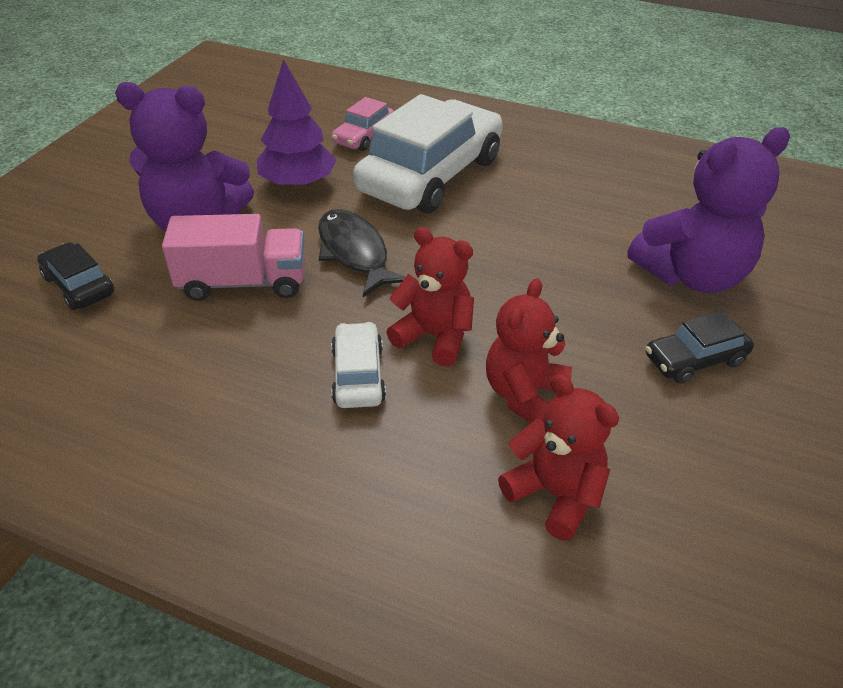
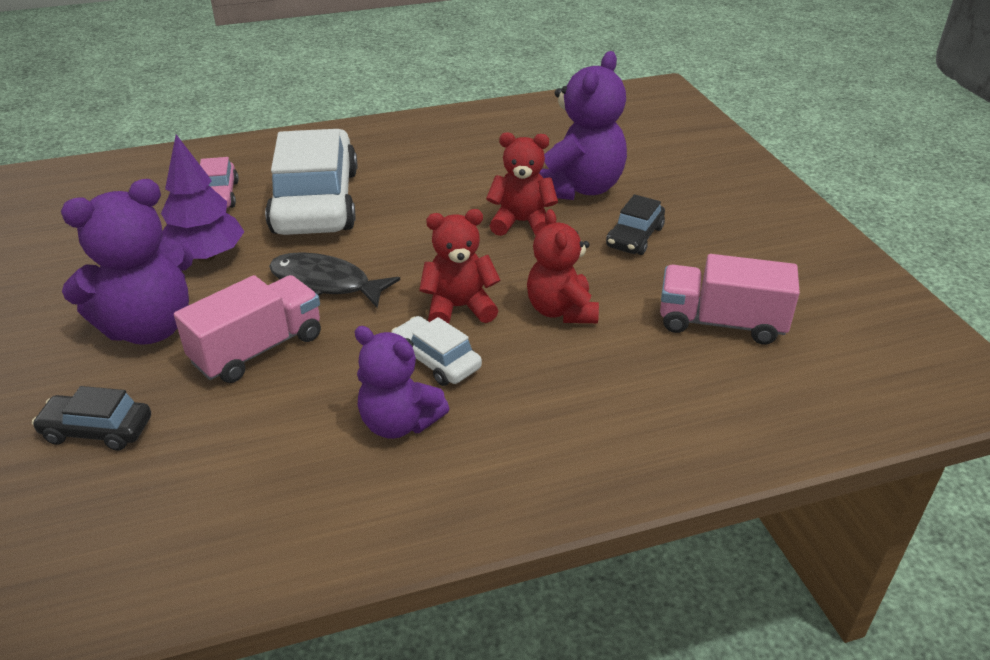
camera: 40 degrees left, 5 degrees down
(264, 414) = (399, 423): none -> purple teddy bear
(555, 494) = (645, 354): red teddy bear -> red teddy bear (522, 223)
(683, 513) = (721, 323): none -> pink truck

